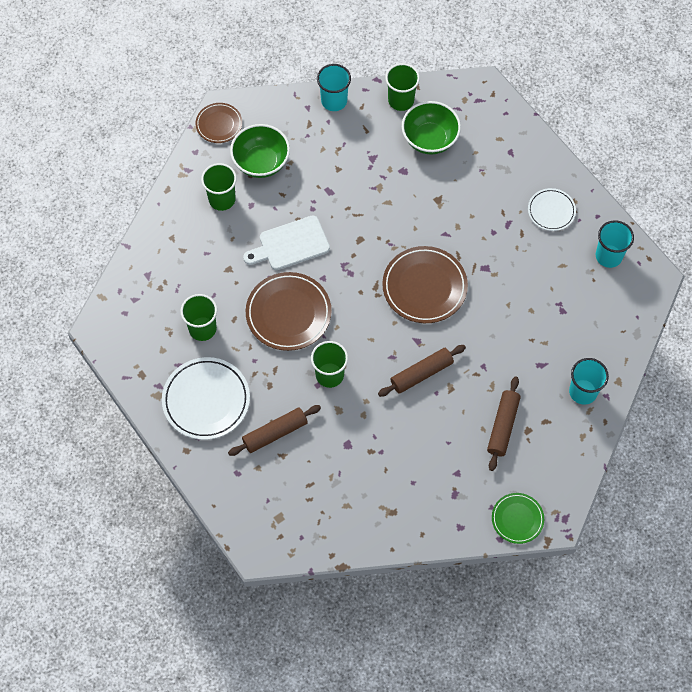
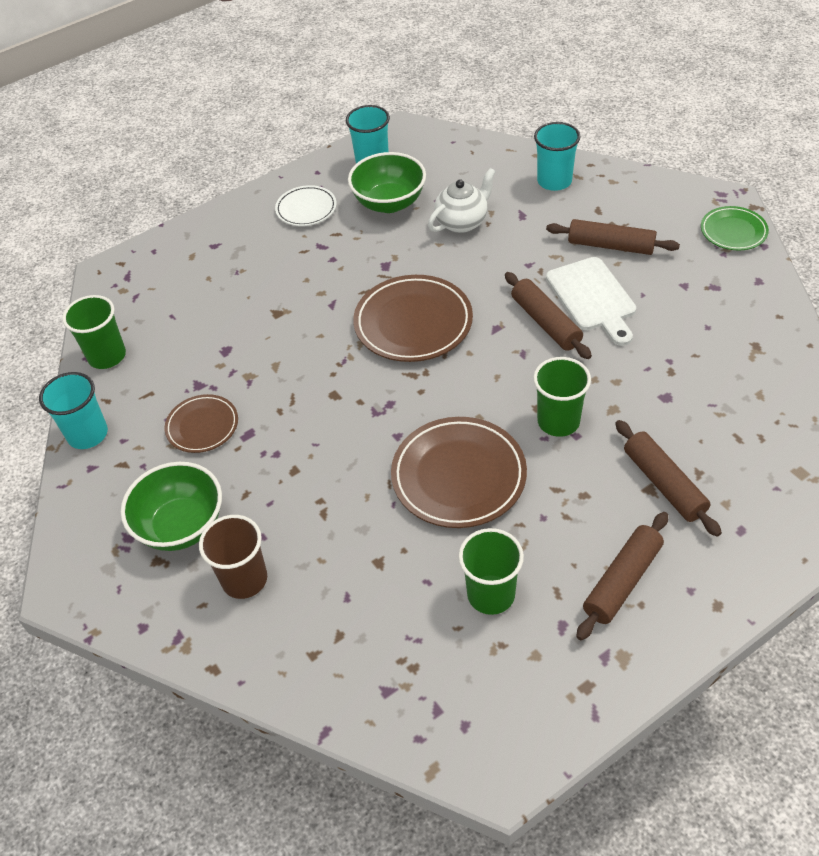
camera: 85 degrees left, 15 degrees down
(206, 400) = (622, 581): white plate -> brown rolling pin
(219, 124) = (94, 592): brown plate -> brown plate (202, 426)
(222, 199) = (244, 579): green cup -> brown cup
(290, 244) = (337, 479): white cutting board -> white cutting board (592, 298)
(429, 139) = (179, 323): green bowl -> green bowl (389, 203)
(533, 321) = (462, 222): none -> white teapot

